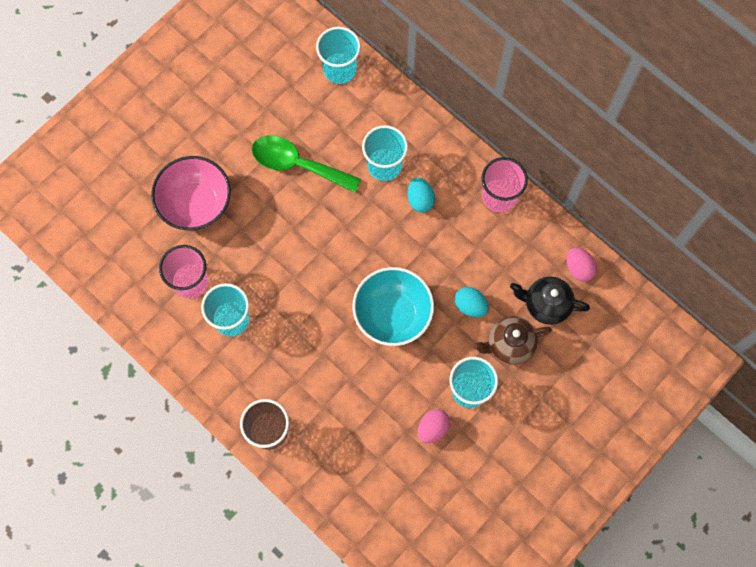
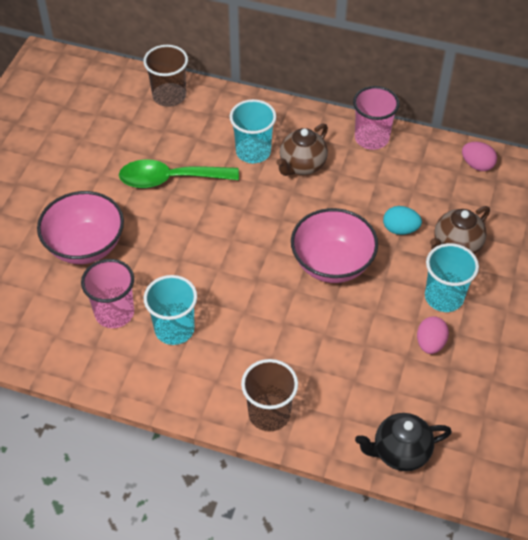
camera: 25 degrees left, 20 degrees down
(340, 69) = (169, 96): turquoise cup -> brown cup
(392, 314) = (332, 264): turquoise bowl -> pink bowl
(420, 200) = (302, 165): turquoise egg -> brown teapot
(545, 305) = (467, 203): black teapot -> black teapot (400, 452)

